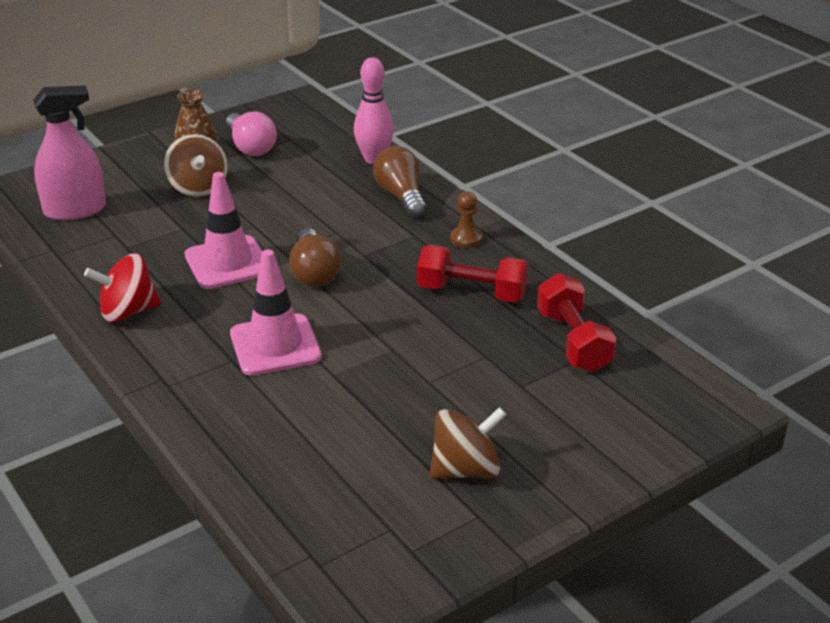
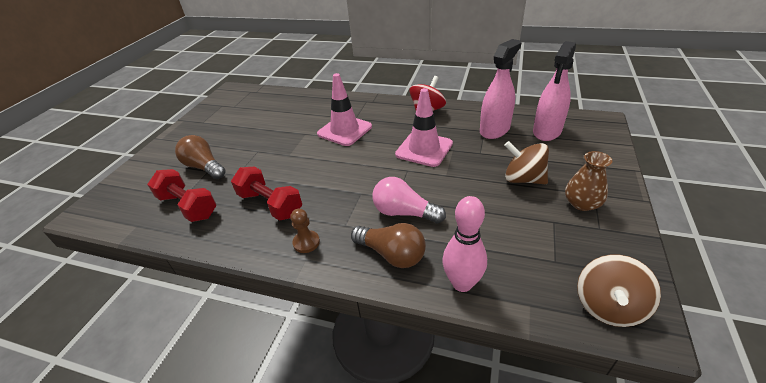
camera: 145 degrees right, 5 degrees up
(115, 241) = (494, 130): none -> pink spray bottle
(250, 147) = (563, 232): pink light bulb -> pink light bulb (404, 213)
(314, 273) = (373, 168): brown light bulb -> brown light bulb (204, 167)
(466, 469) = (216, 131): brown spinning top -> brown spinning top (608, 306)
(472, 292) = (270, 204): red dumbbell -> red dumbbell turned 60 degrees clockwise

